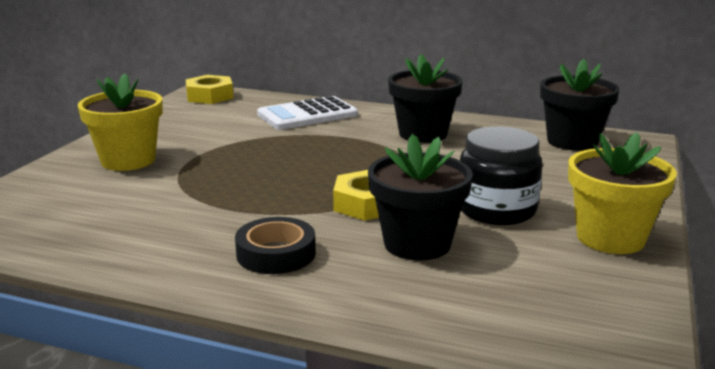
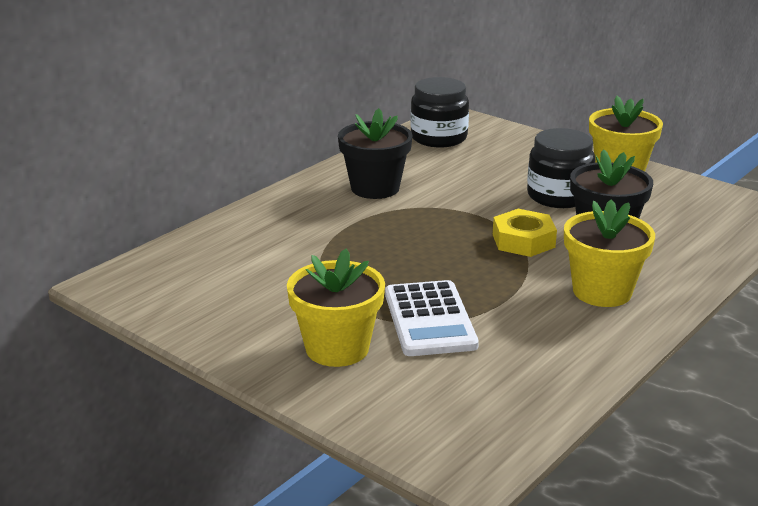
camera: 70 degrees left, 5 degrees up
(210, 96) = (135, 279): yellow nut -> none
(276, 253) = (602, 291): black tape -> yellow flower pot
(307, 115) = (268, 231): white calculator -> white calculator (429, 319)
(572, 141) = (438, 138): black flower pot -> black jar

